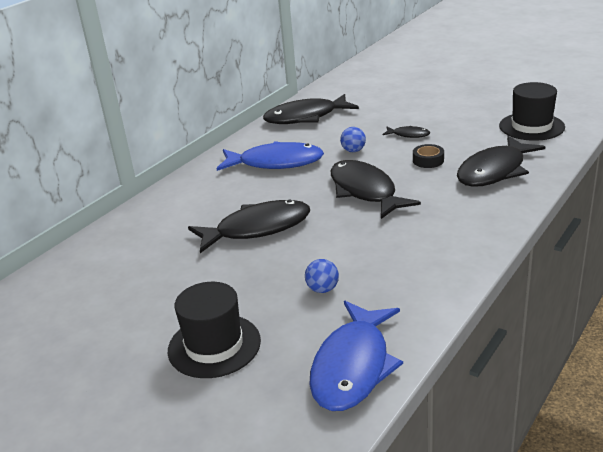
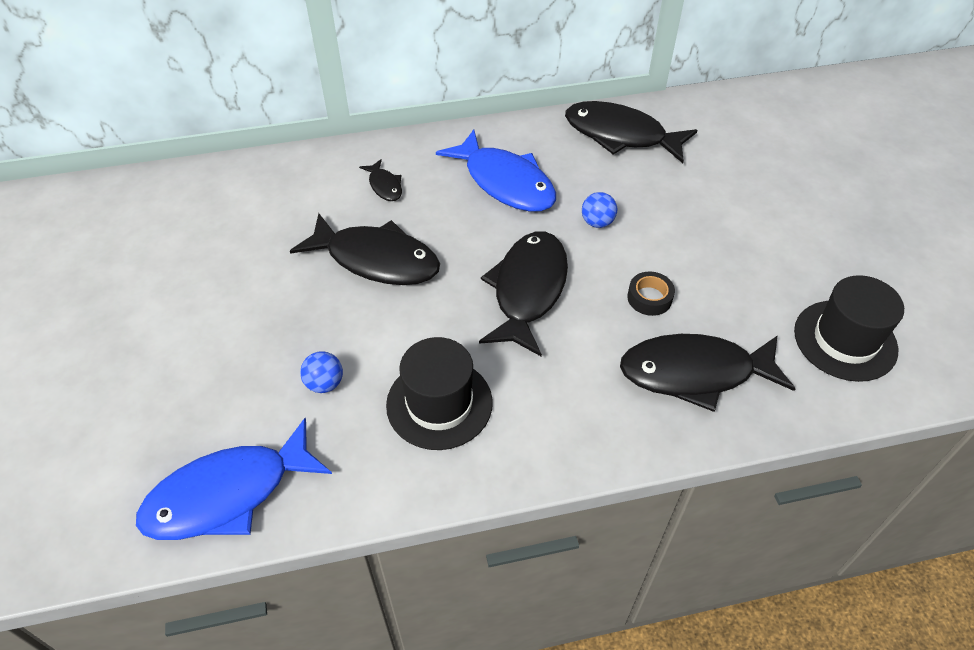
camera: 40 degrees right, 20 degrees up
(214, 345) = (177, 369): black hat -> black hat (439, 403)
(408, 135) = (685, 242): black fish -> black fish (384, 186)

